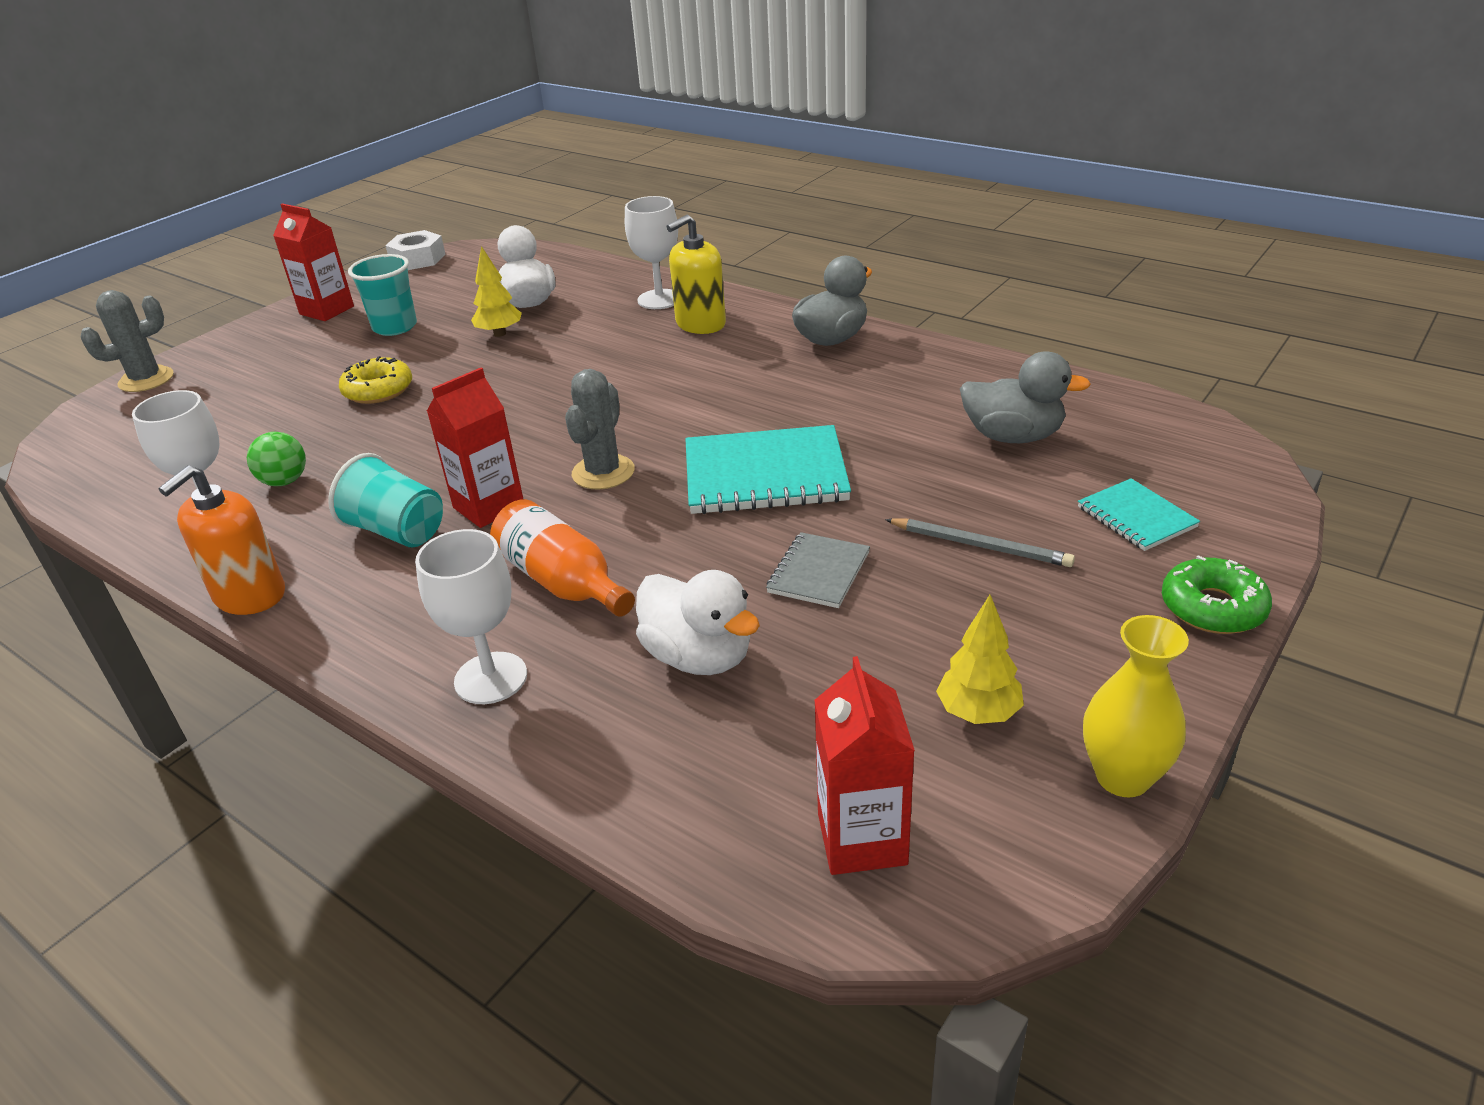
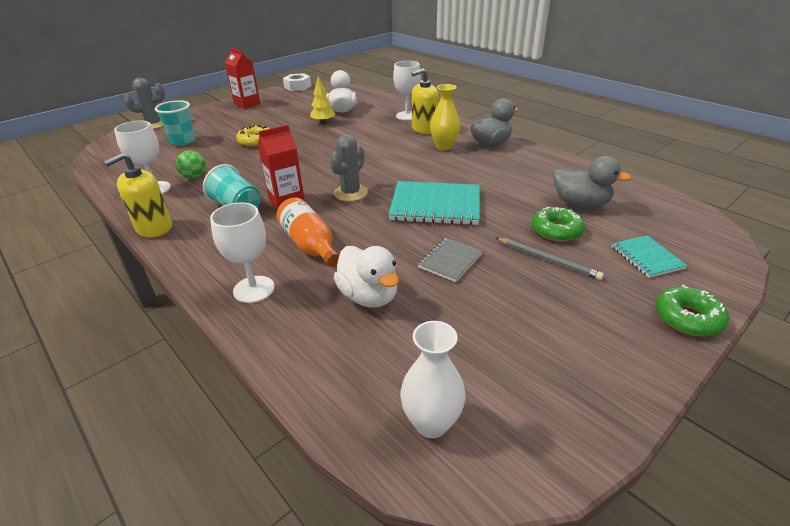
camera: 10 degrees right, 0 degrees up
(249, 595) = (154, 228): orange soap dispenser -> yellow soap dispenser
(395, 327) = (275, 114): turquoise cup -> turquoise cup (183, 141)
(862, 839) = (431, 423): red carton -> white vase
(978, 713) = (524, 357): yellow tree -> none
(983, 491) = (556, 230): none -> green donut
(1122, 777) = (609, 415): yellow vase -> yellow vase (444, 147)

